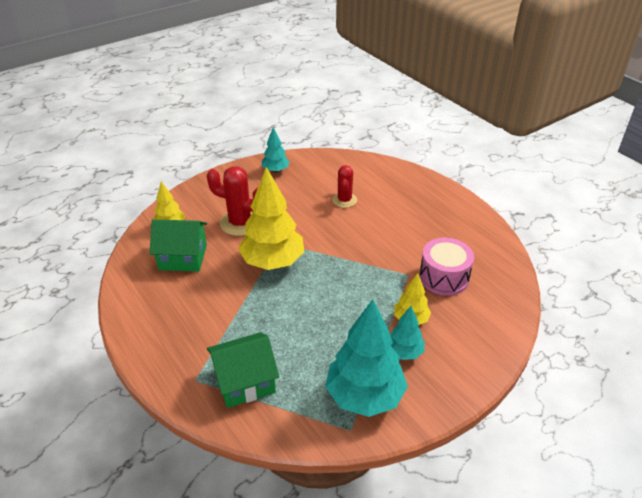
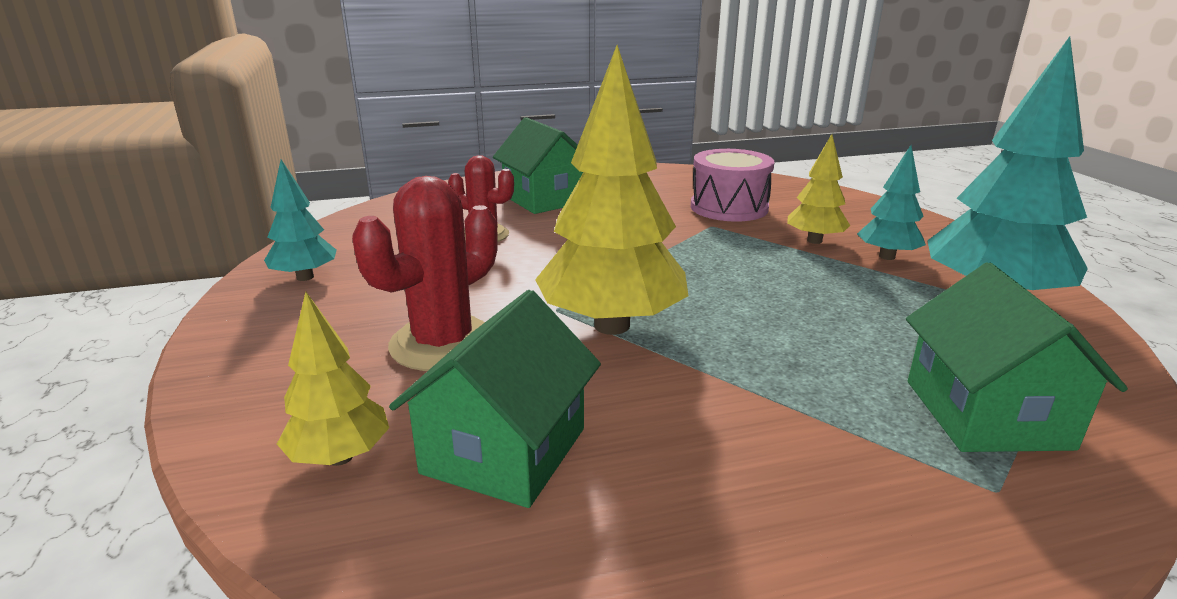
camera: 70 degrees left, 15 degrees down
(406, 204) = (545, 199): none -> green house

